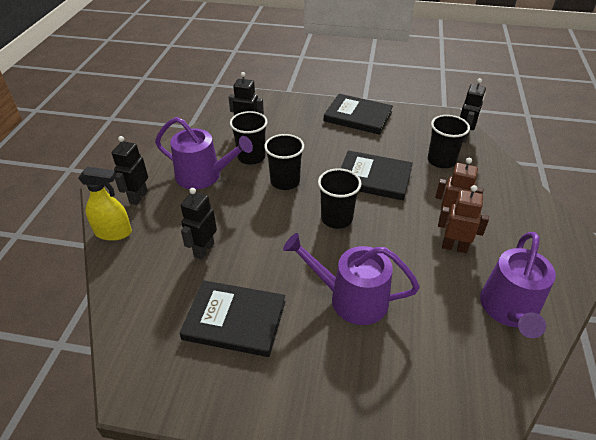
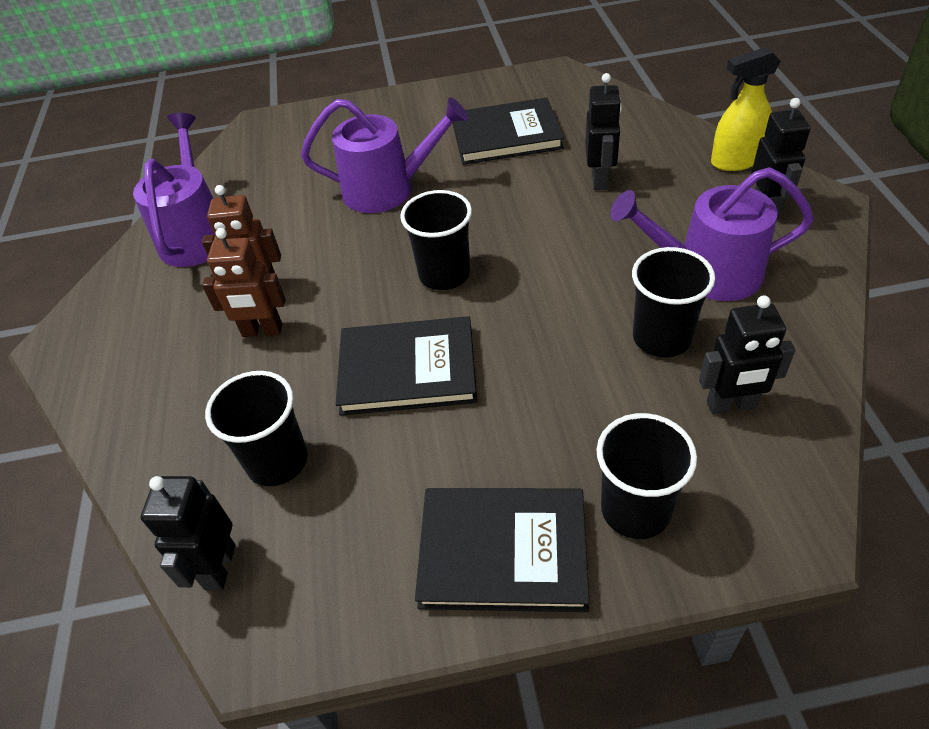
camera: 165 degrees right, 5 degrees up
(285, 181) = (563, 308): black cup -> black cup (635, 509)

